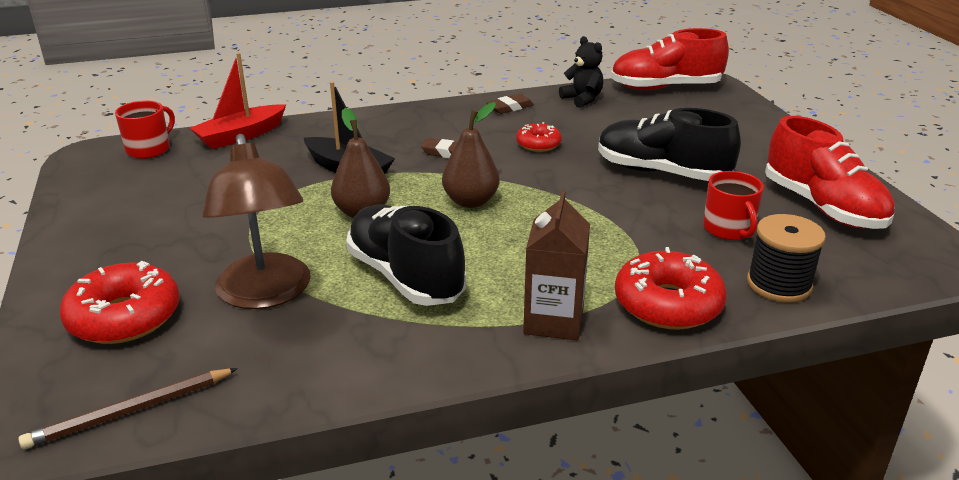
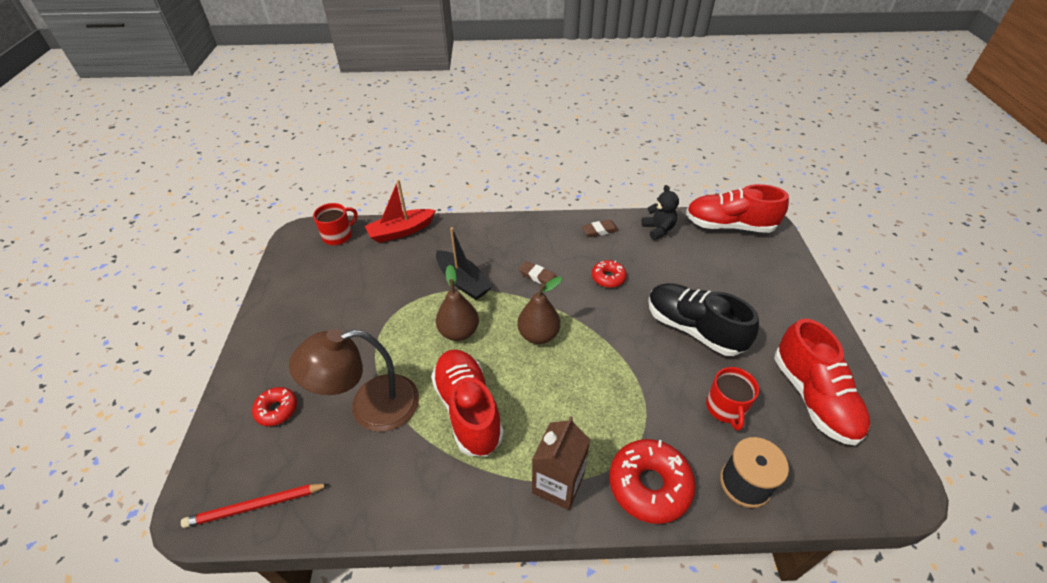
camera: 15 degrees right, 15 degrees up
(124, 317) = (277, 410): red donut -> red donut, size x0.57
(130, 411) = (255, 506): brown pencil -> red pencil
(266, 294) = (370, 407): brown lamp -> brown lamp turned 75 degrees clockwise
(405, 277) = (468, 409): black shoe -> red shoe

